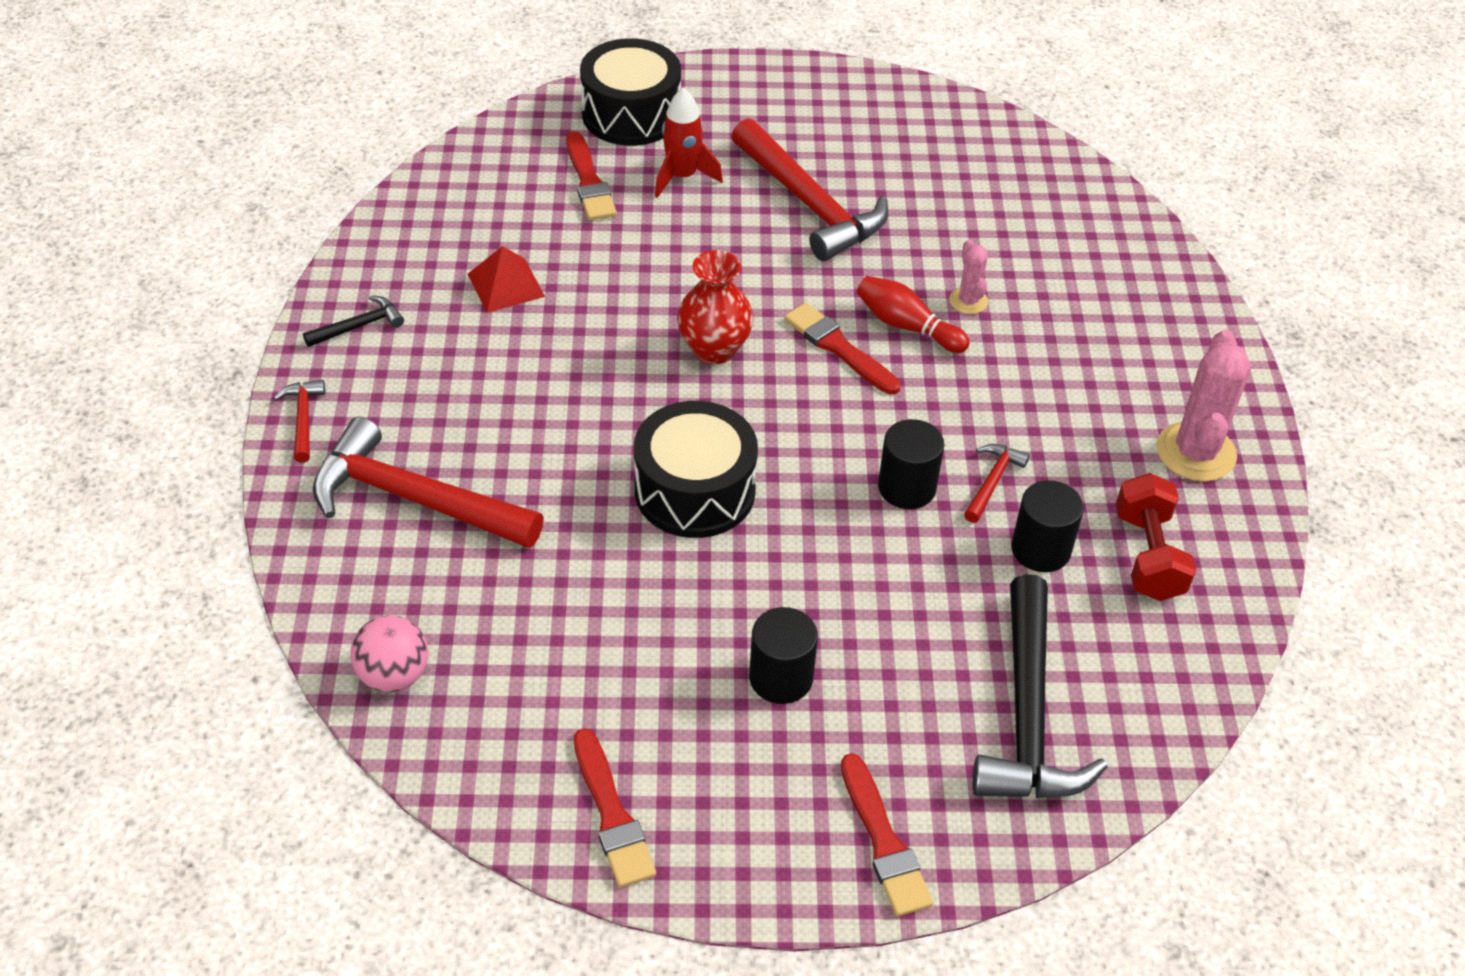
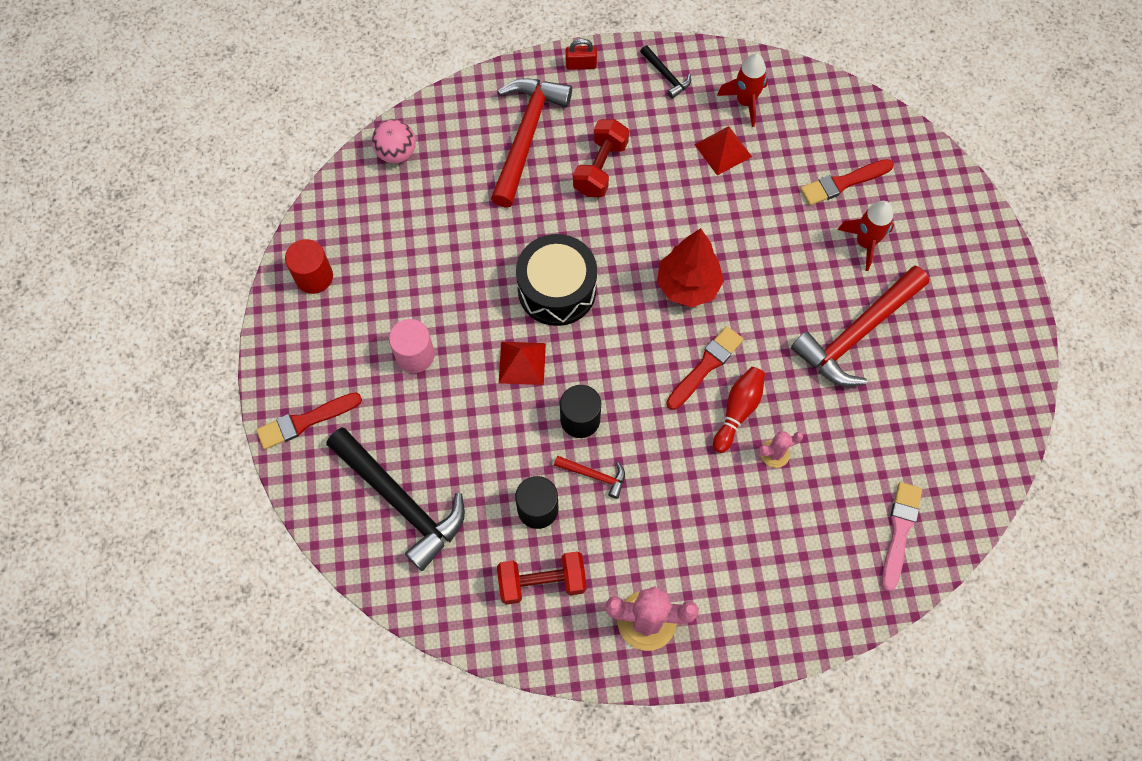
camera: 85 degrees right, 20 degrees up
(303, 419) = (581, 65): red hammer -> red padlock
(433, 252) = (745, 102): none -> red rocket
(498, 418) = (600, 168): none -> red dumbbell
(612, 814) = (314, 277): red brush -> red cylinder
(631, 114) = (928, 199): black drum -> none
(714, 349) = (688, 286): red vase -> red tree
(781, 678) = (415, 355): black cylinder -> pink cylinder
(810, 544) = (522, 363): none -> red pyramid
(1028, 715) = (401, 502): black hammer -> black hammer turned 135 degrees counterclockwise
(1071, 211) = (899, 531): none -> pink brush

